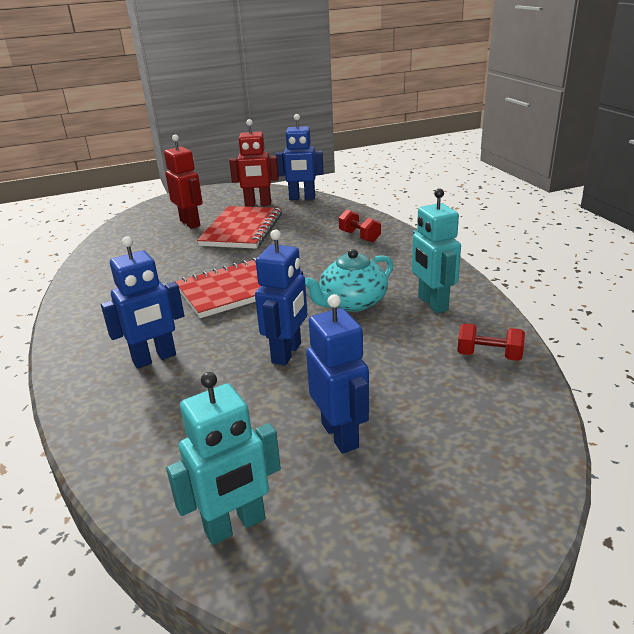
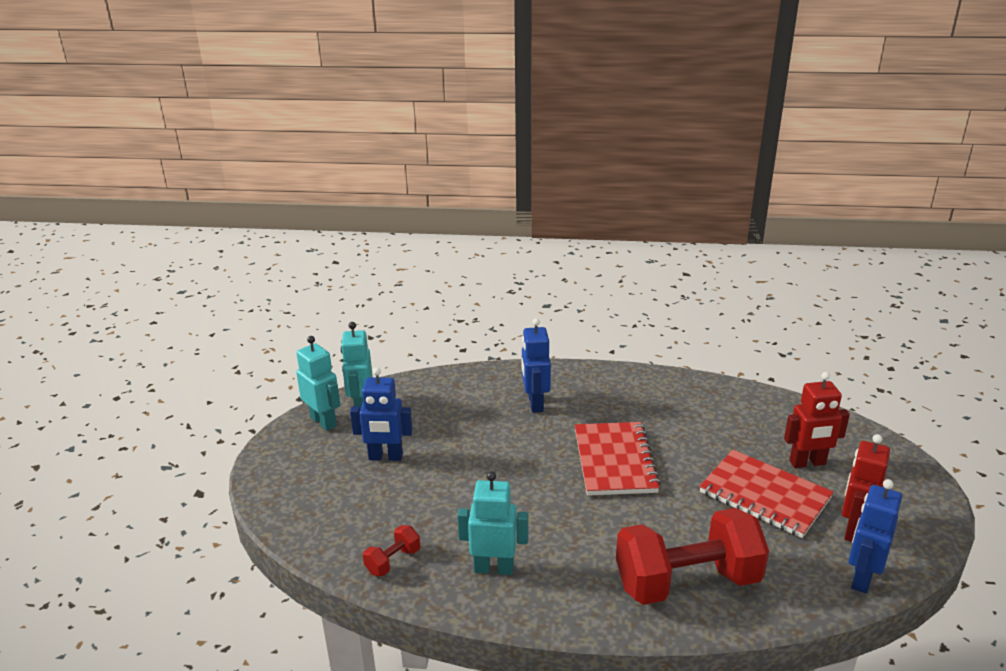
camera: 115 degrees right, 0 degrees up
(287, 353) = (490, 461): blue robot -> none
(305, 555) = (323, 421): none -> turquoise robot
(352, 303) = (536, 518): turquoise teapot -> none
(359, 236) = (687, 582): red dumbbell -> red dumbbell, size x2.37

